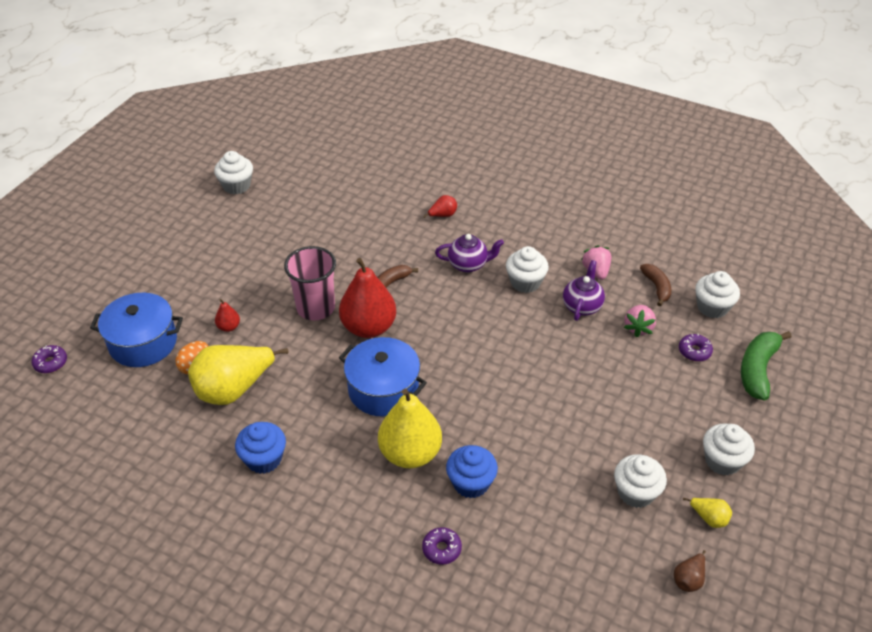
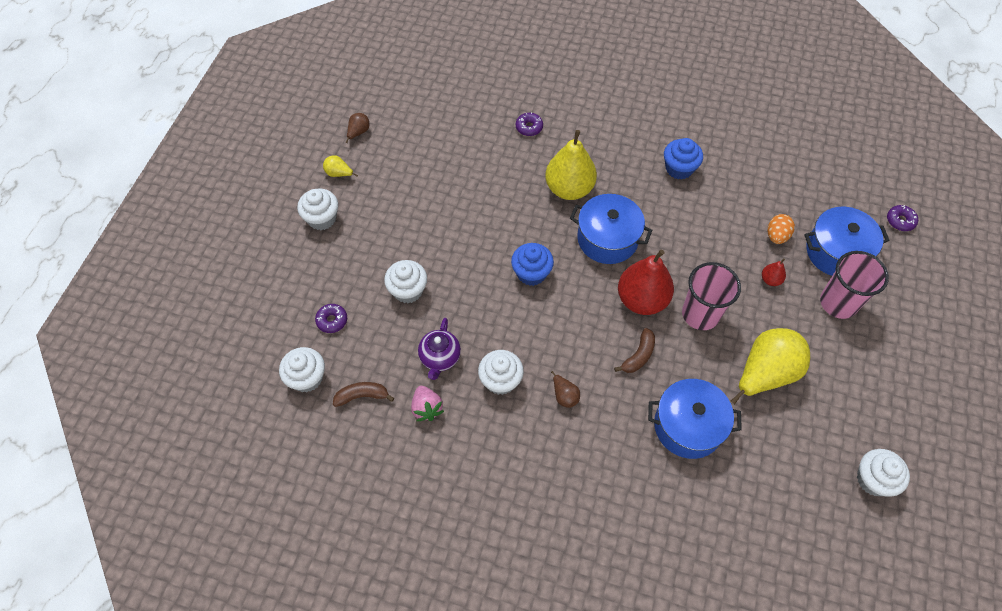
camera: 170 degrees right, 15 degrees up
(175, 299) = (838, 303): none -> pink cup
(234, 389) = (732, 220): yellow pear -> yellow pear (765, 374)
(367, 232) = (688, 426): none -> blue pot
(442, 215) = (610, 469): red pear -> none
(468, 264) = (564, 396): purple teapot -> brown pear
(471, 483) = (517, 173): blue cupcake -> blue cupcake (531, 273)
(636, 492) = (392, 184): white cupcake -> white cupcake (408, 290)
(638, 328) = (384, 340): pink strawberry -> none
(657, 287) = (362, 396): brown banana -> brown banana turned 105 degrees clockwise
(757, 369) = (275, 309): green banana -> none

